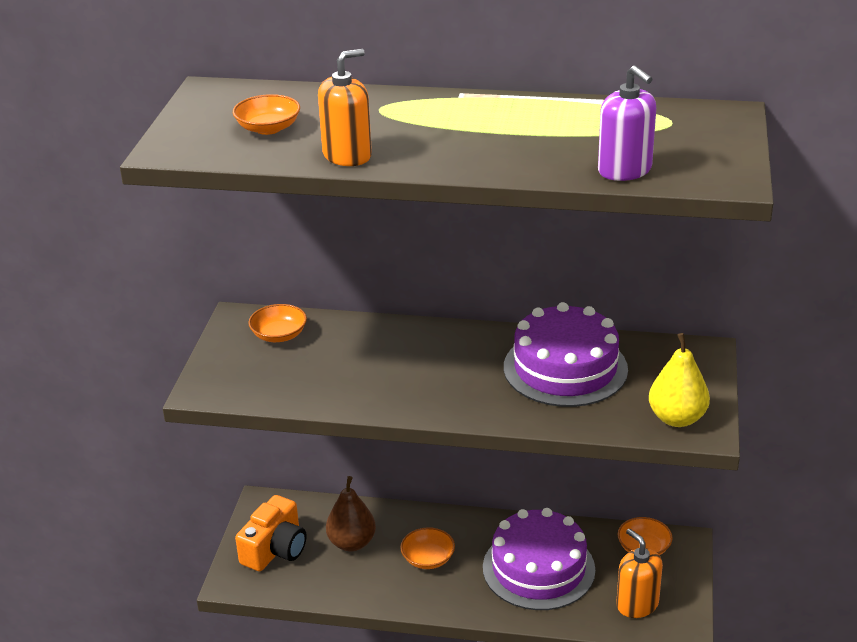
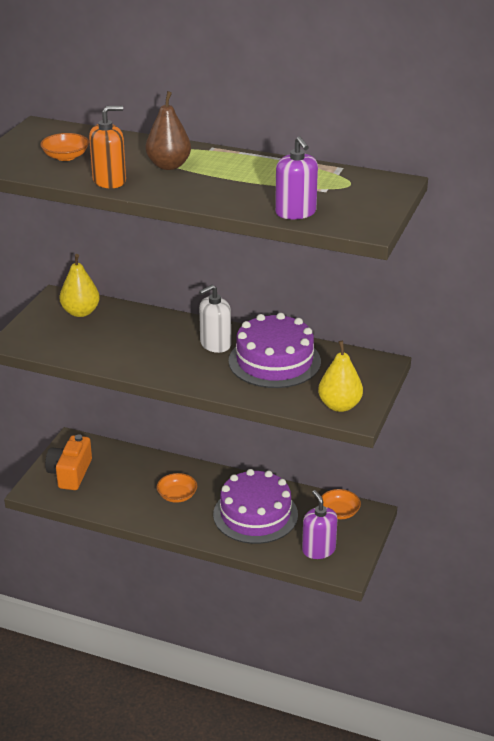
camera: 10 degrees right, 0 degrees up
(275, 549) = (70, 473): orange camera -> orange camera turned 150 degrees clockwise
(279, 335) = (80, 312): orange bowl -> yellow pear
(352, 543) = (126, 477): brown pear -> brown pear (169, 166)
(478, 355) = (215, 344): none -> white soap dispenser
(637, 604) = (318, 550): orange soap dispenser -> purple soap dispenser

